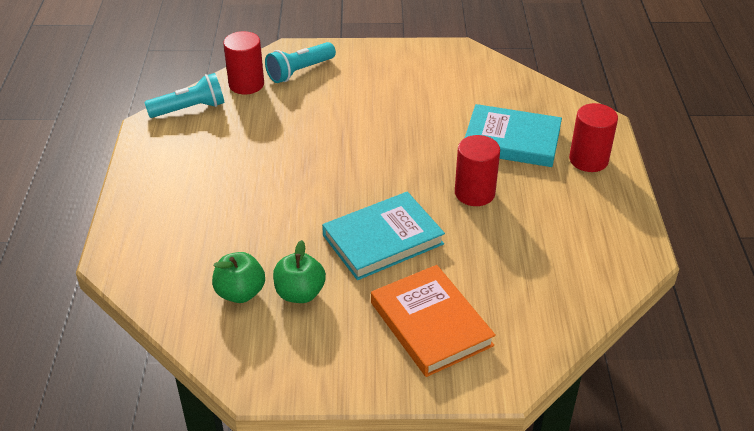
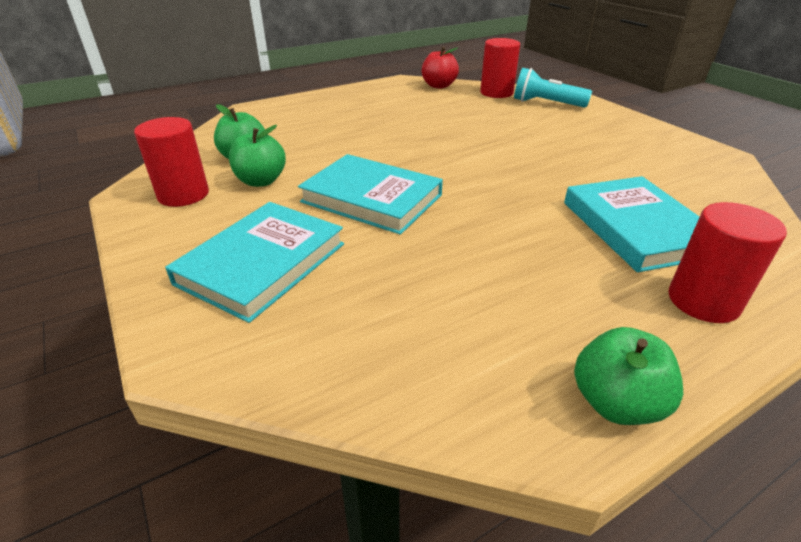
camera: 60 degrees right, 5 degrees down
(190, 109) = (439, 86): turquoise flashlight -> red apple
(431, 324) = (262, 263): orange book -> turquoise book
(474, 193) = (508, 230): red cylinder -> red cylinder (183, 195)
(633, 231) = (616, 403): none -> green apple

